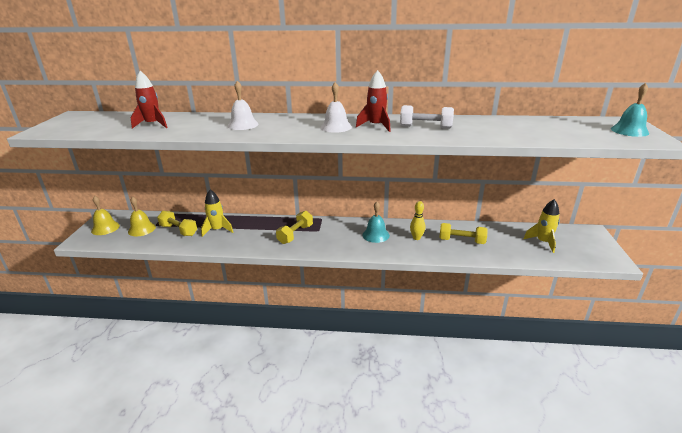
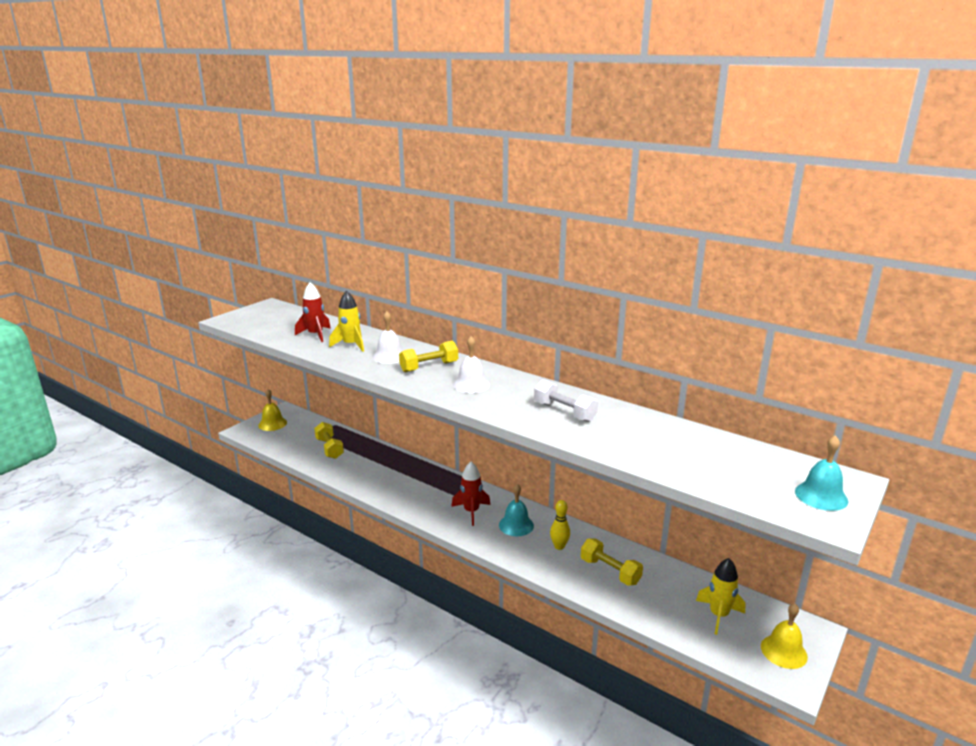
camera: 30 degrees right, 5 degrees down
(142, 229) = (300, 435): yellow bell -> yellow bell (783, 651)
(217, 230) = (363, 460): yellow rocket -> yellow rocket (351, 345)
(295, 234) = (432, 493): yellow dumbbell -> yellow dumbbell (429, 367)
(376, 126) = (513, 395): red rocket -> red rocket (471, 511)

